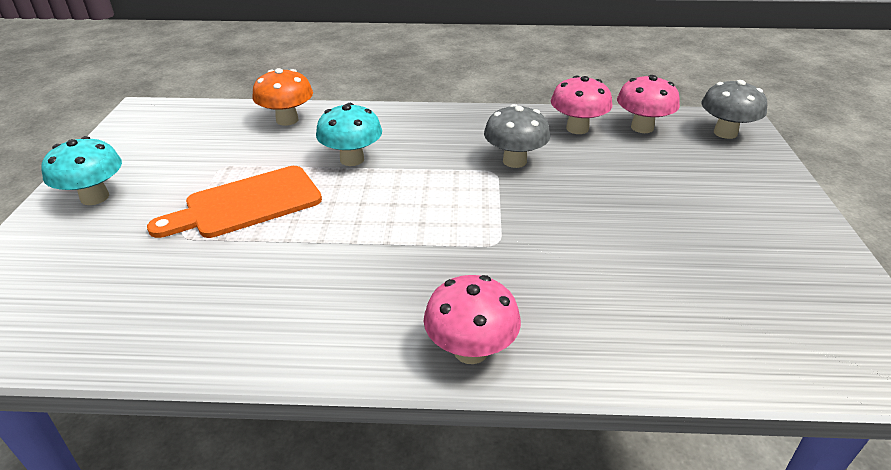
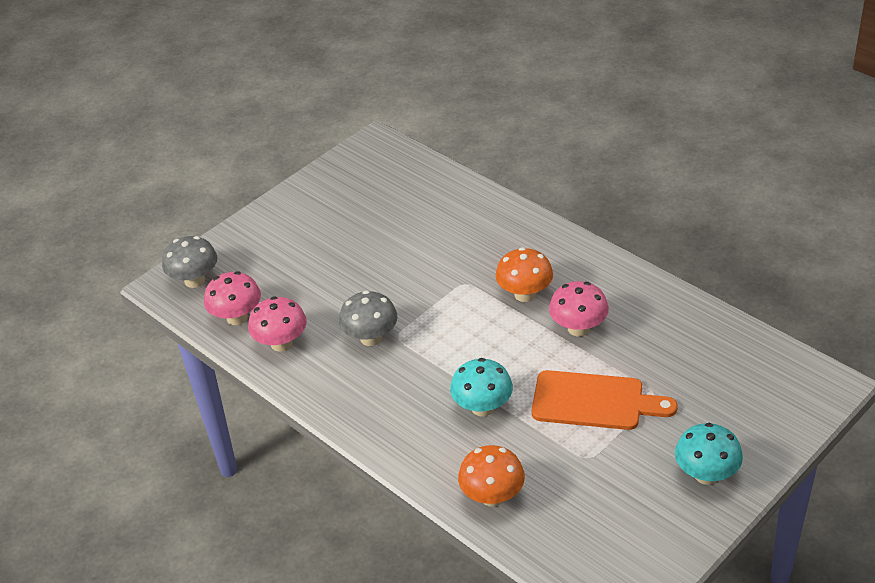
camera: 135 degrees left, 5 degrees up
(416, 264) = (525, 294): none -> orange mushroom
(470, 350) = (546, 237): pink mushroom -> pink mushroom (578, 328)

